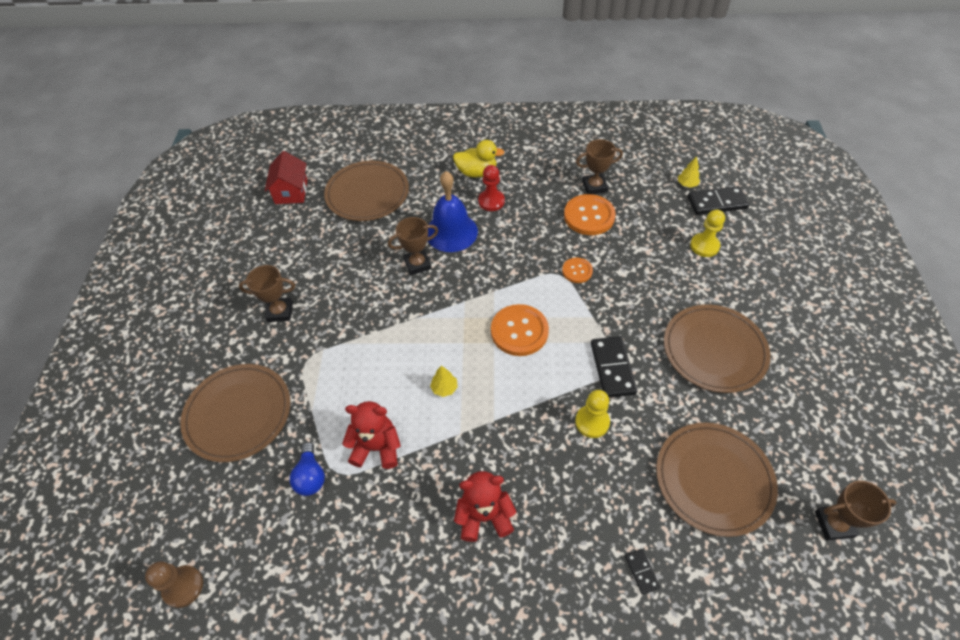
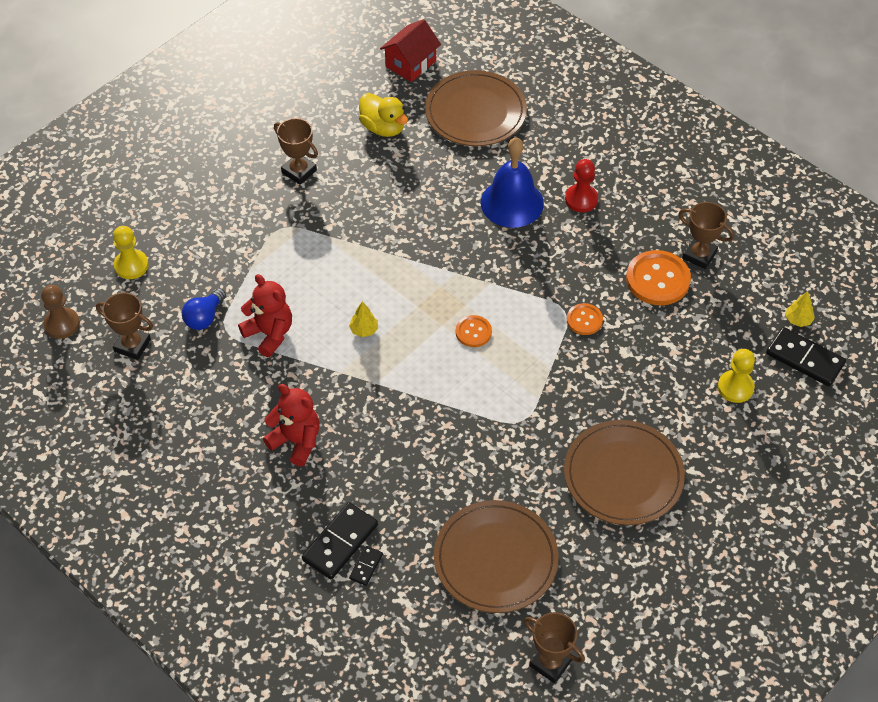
camera: 40 degrees right, 0 degrees up
(238, 414) = (196, 232): brown plate -> none
(417, 264) = (451, 211): brown trophy -> brown trophy (132, 345)
(477, 172) = (600, 161): yellow duck -> yellow duck (383, 128)
(519, 331) = (473, 332): orange button -> orange button, size x0.56
(592, 422) = (450, 445): yellow pawn -> yellow pawn (131, 265)
(612, 368) = (516, 420): black domino -> black domino (340, 542)

